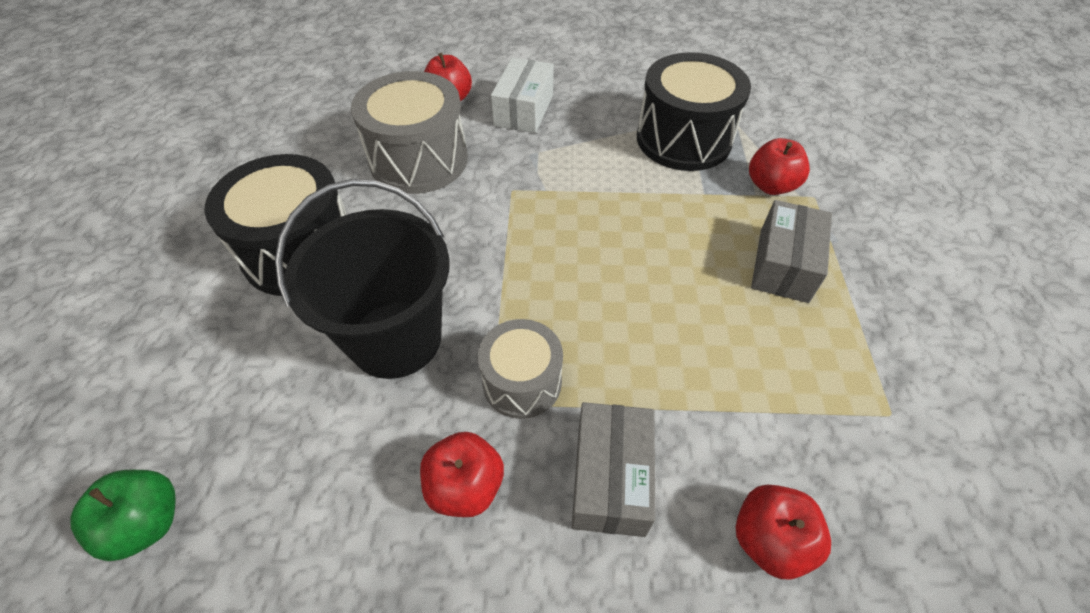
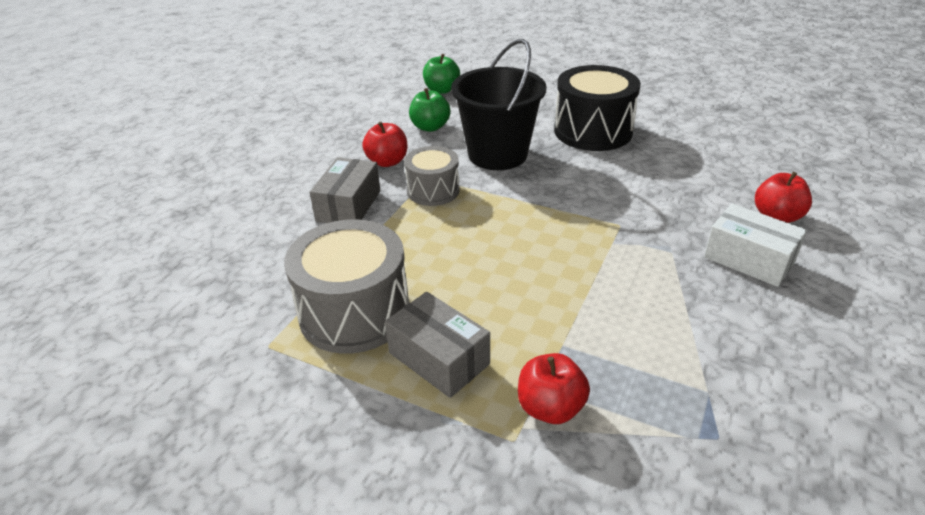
camera: 115 degrees right, 15 degrees down
(323, 472) = (430, 127): none -> green apple
(419, 160) = (679, 186): grey drum -> grey drum (354, 312)
(610, 478) = (348, 206): grey box -> grey box turned 75 degrees clockwise
(683, 139) = (663, 366): black drum -> none
(769, 539) = (264, 249): red apple -> none

